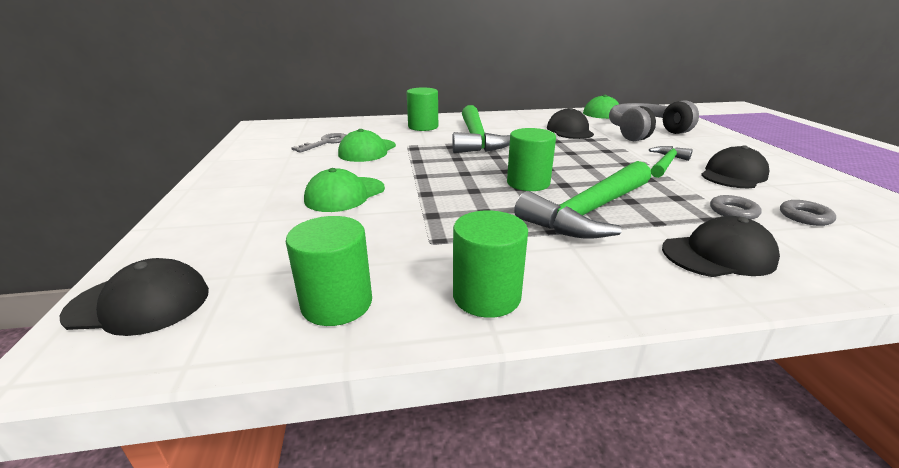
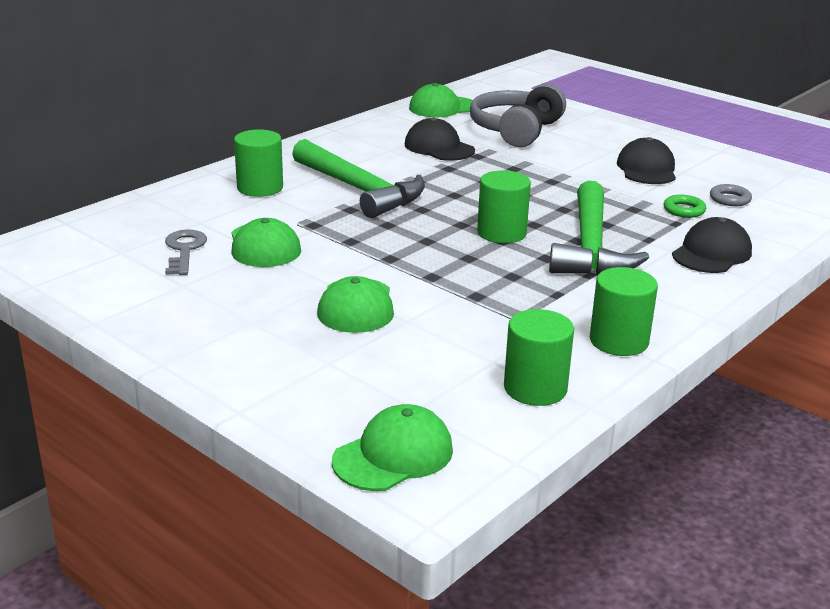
camera: 40 degrees left, 0 degrees up
(140, 303) = (393, 455): black cap -> green cap
(666, 164) = (583, 171): green hammer -> none
(733, 211) = (684, 210): grey ring -> green ring

